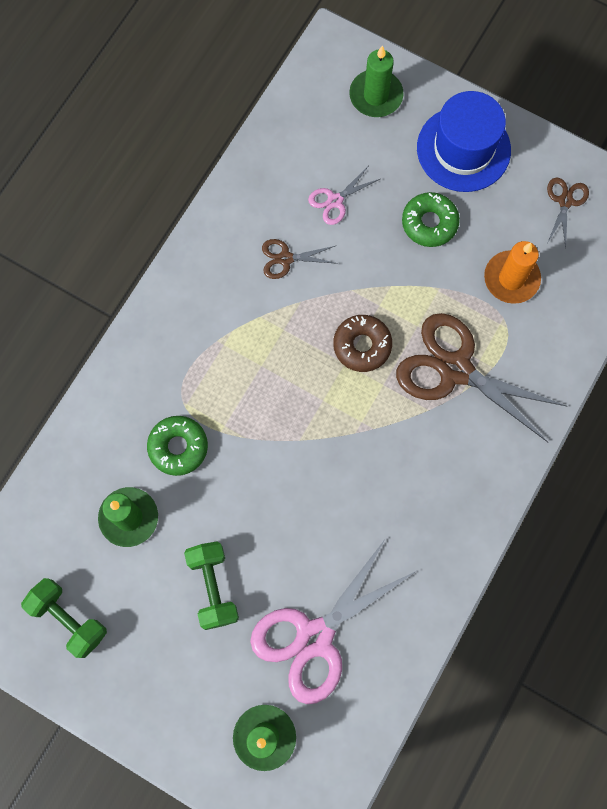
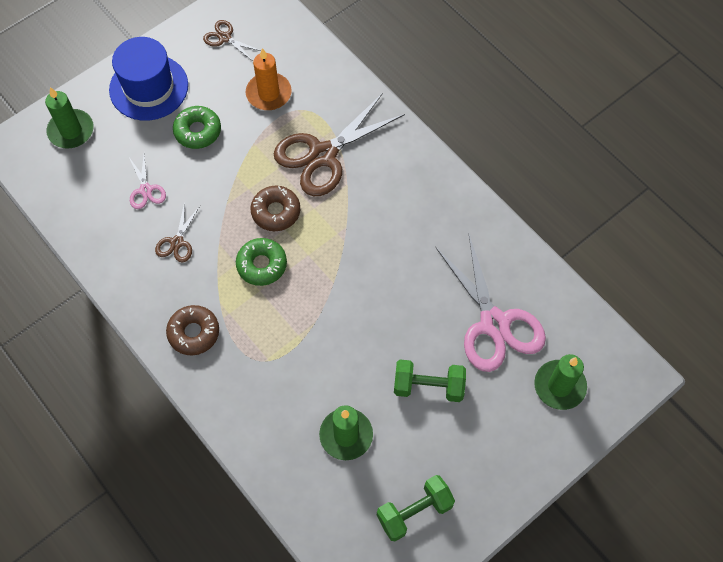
camera: 70 degrees left, 10 degrees down
(178, 447) = (301, 376): green donut -> green donut (262, 265)
(189, 318) = (194, 333): none -> brown donut

